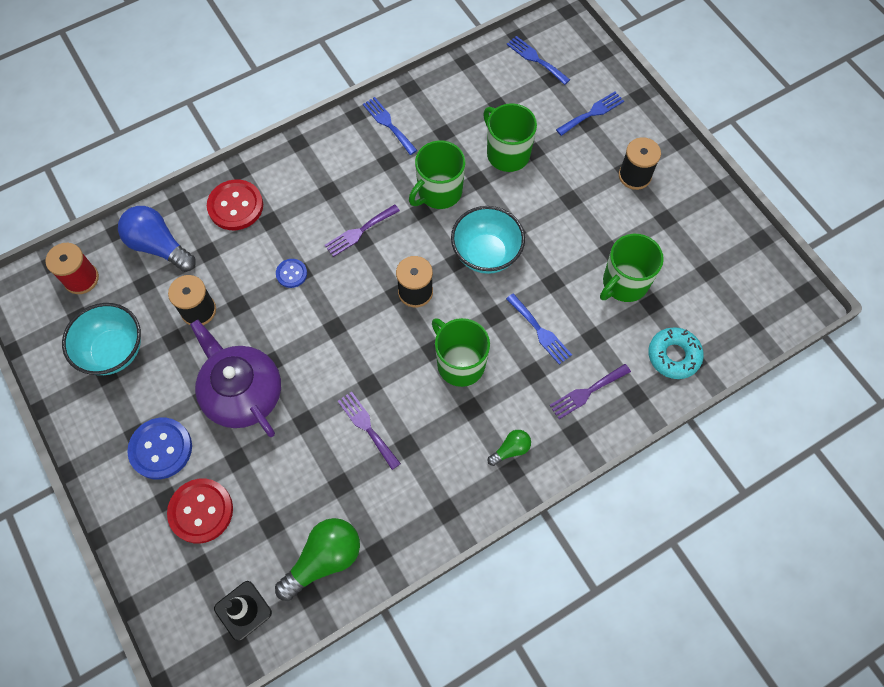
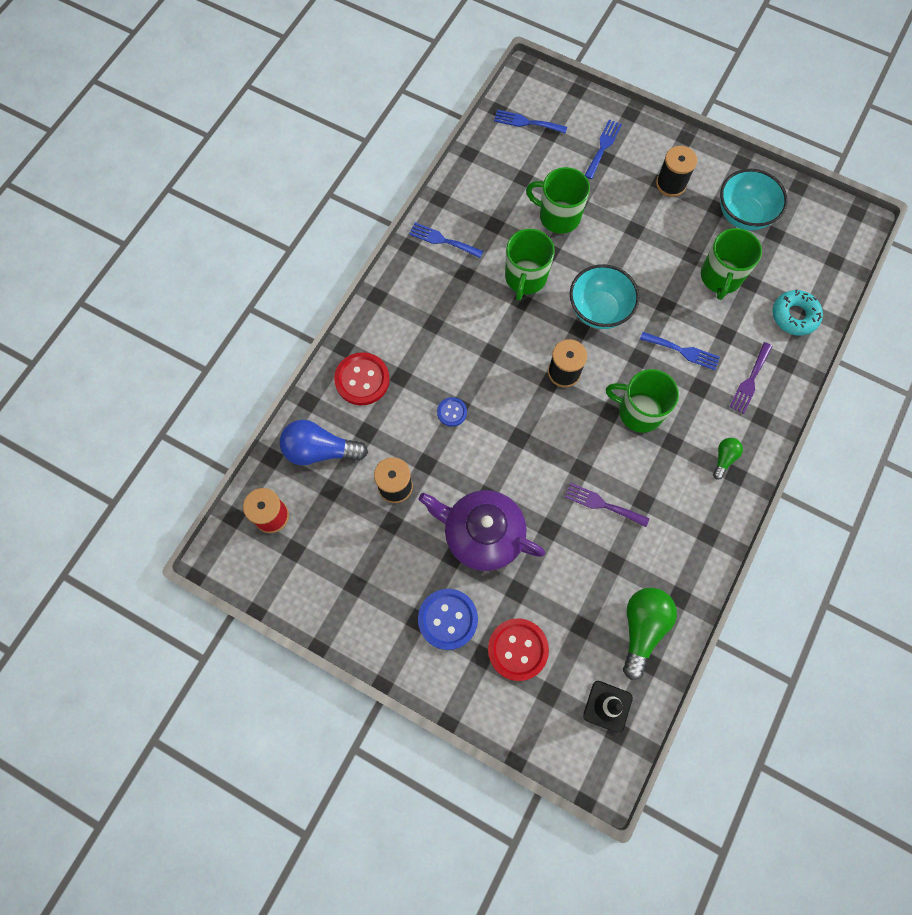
camera: 30 degrees left, 5 degrees up
(114, 351) = (347, 561): turquoise bowl -> turquoise bowl (743, 215)
(359, 232) = (483, 346): purple fork -> none

